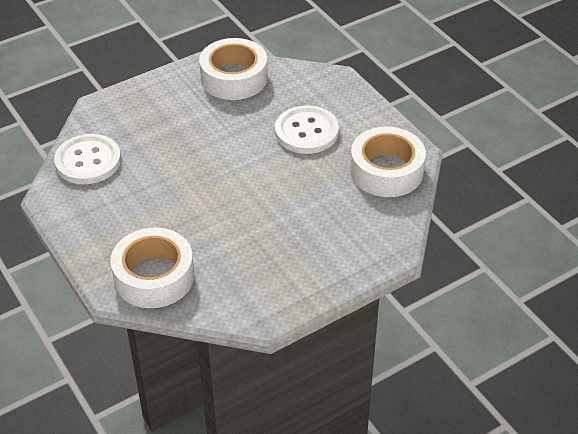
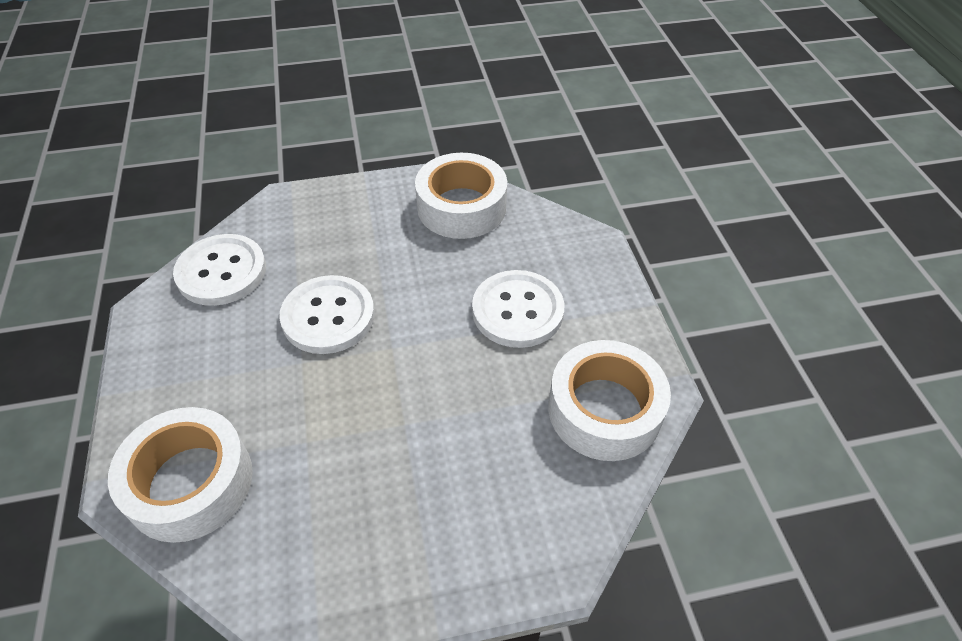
camera: 20 degrees right, 5 degrees up
(182, 168) = (328, 316): none -> white button

